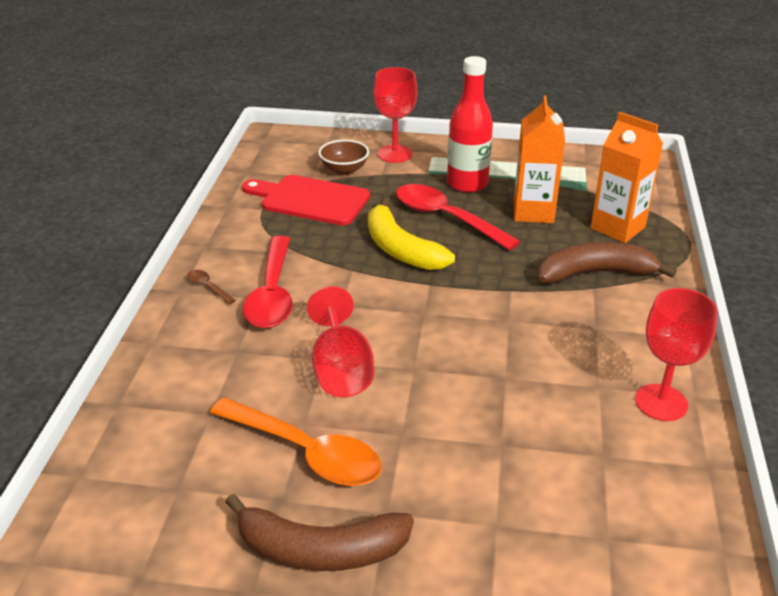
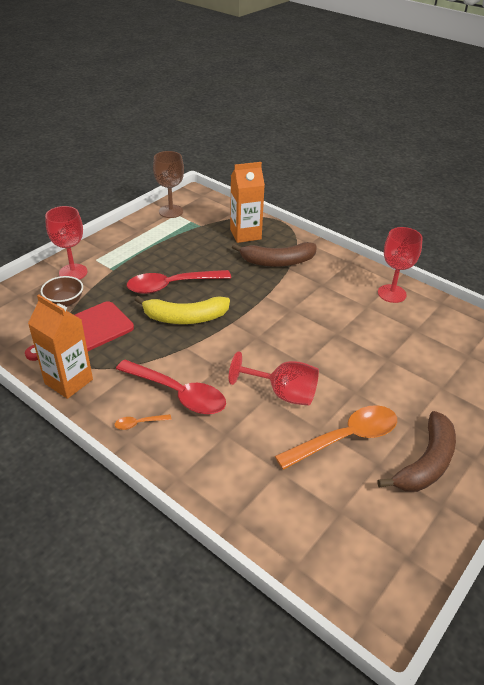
camera: 60 degrees left, 5 degrees up
(208, 287) = (139, 423): brown spoon -> orange spoon
(467, 184) = (144, 261): red bottle -> none
(533, 212) = (201, 253): orange carton -> orange carton (68, 381)
(585, 161) = (171, 211): none -> brown goblet
(595, 273) = (278, 261): brown banana -> brown banana turned 120 degrees counterclockwise

